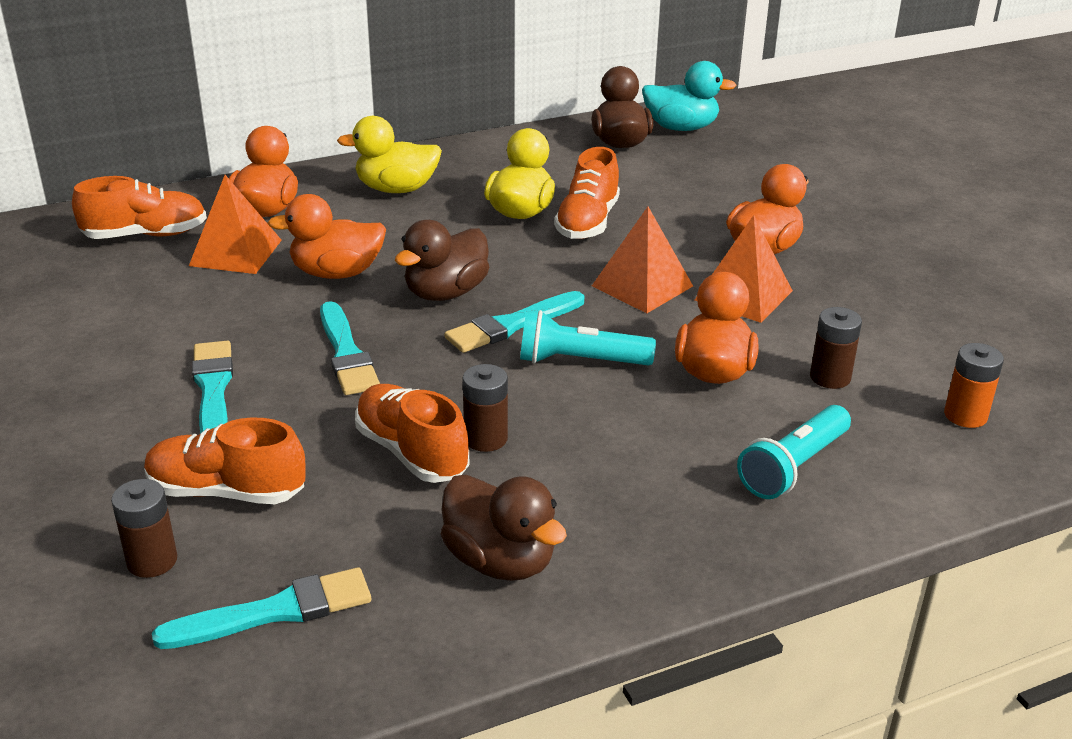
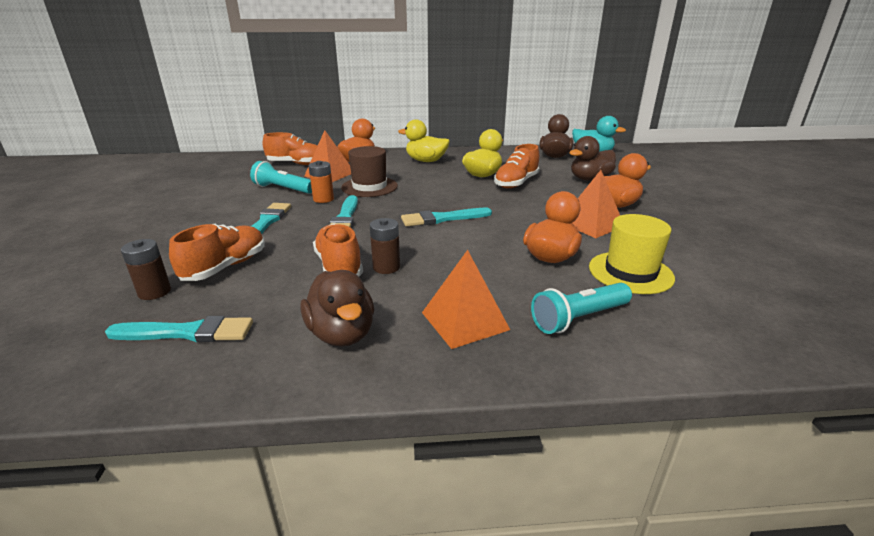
camera: 20 degrees right, 5 degrees down
(226, 491) = (226, 267): orange shoe -> orange shoe turned 90 degrees clockwise
(336, 273) = (369, 187): orange duck -> brown hat
(446, 293) = (418, 201): brown duck -> brown duck (589, 179)
(580, 361) = (470, 240): turquoise flashlight -> turquoise flashlight (283, 189)
(642, 286) = (530, 212): orange pyramid -> orange pyramid (464, 321)
(830, 377) = (630, 272): brown battery -> yellow hat
(965, 415) = (729, 311): orange battery -> orange battery (323, 199)

